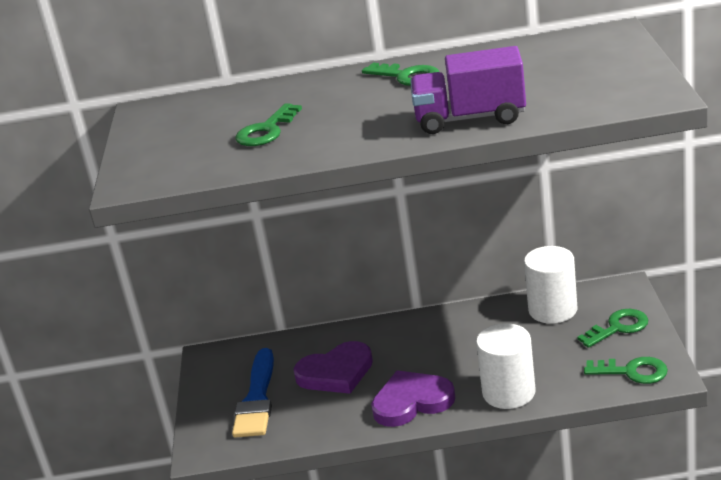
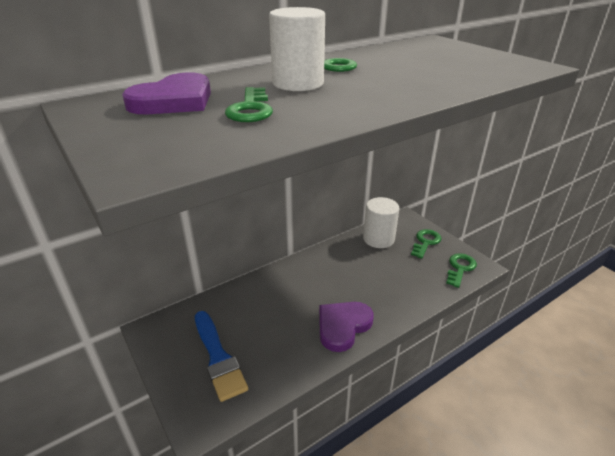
camera: 35 degrees left, 5 degrees up
(336, 372) = (268, 317): purple heart -> purple heart (174, 100)
(470, 119) = (430, 86): purple truck -> none
(509, 393) = (401, 301): white cylinder -> white cylinder (298, 83)
(632, 372) = (460, 268): green key -> green key turned 45 degrees counterclockwise

